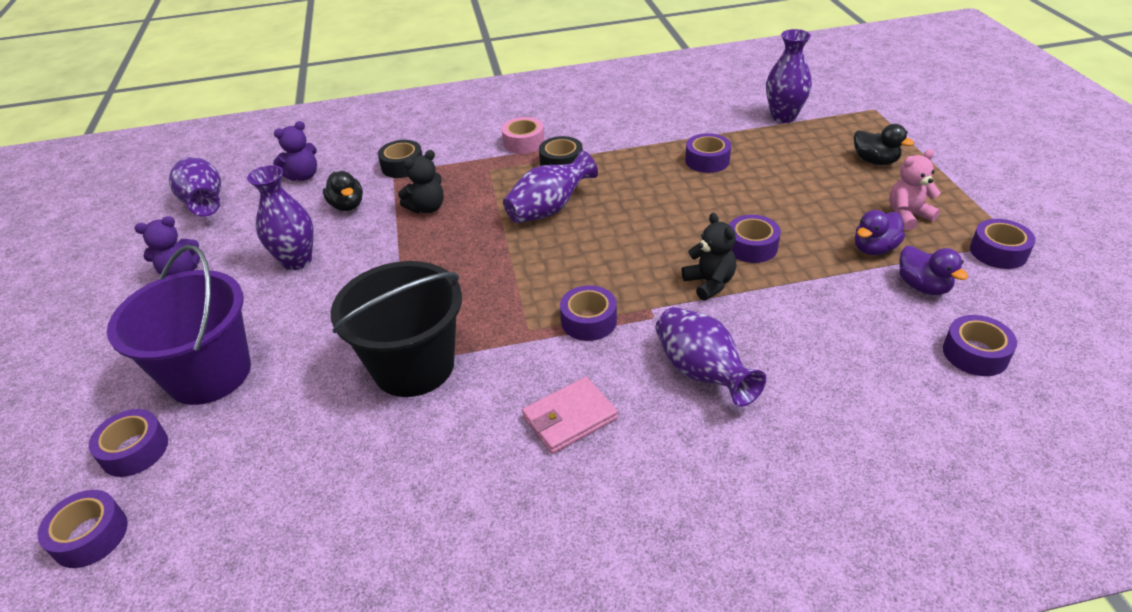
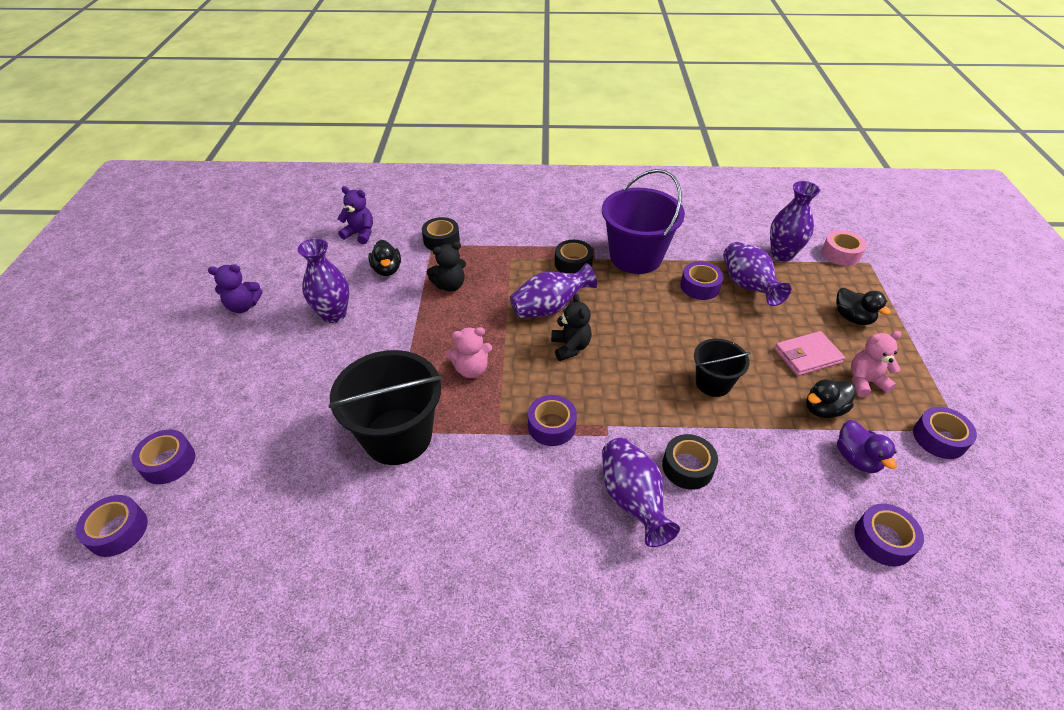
camera: 10 degrees right, 5 degrees up
(205, 203) = (278, 244): purple vase -> purple vase (748, 286)
(209, 374) = (240, 406): purple bucket -> purple bucket (635, 257)
(303, 176) = (360, 234): purple teddy bear -> purple teddy bear turned 135 degrees counterclockwise
(479, 284) = (471, 369): none -> pink teddy bear
(524, 142) = (547, 236): pink tape -> pink tape (840, 254)
(569, 418) = (509, 516): pink wallet -> pink wallet (807, 356)
(709, 283) = (665, 412): black teddy bear -> black teddy bear (570, 347)
(751, 246) = (713, 383): purple tape -> black bucket
(751, 330) = (687, 467): none -> black tape
(874, 248) = (823, 409): purple duck -> black duck

